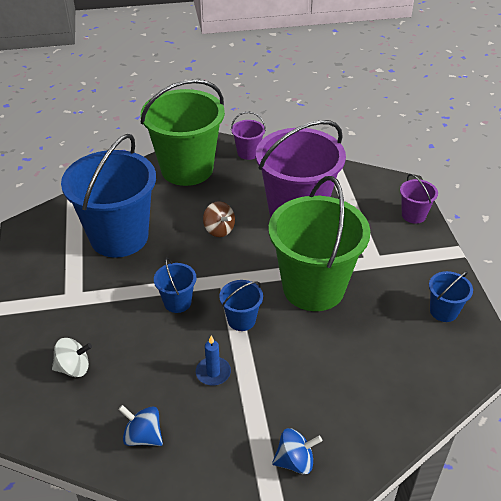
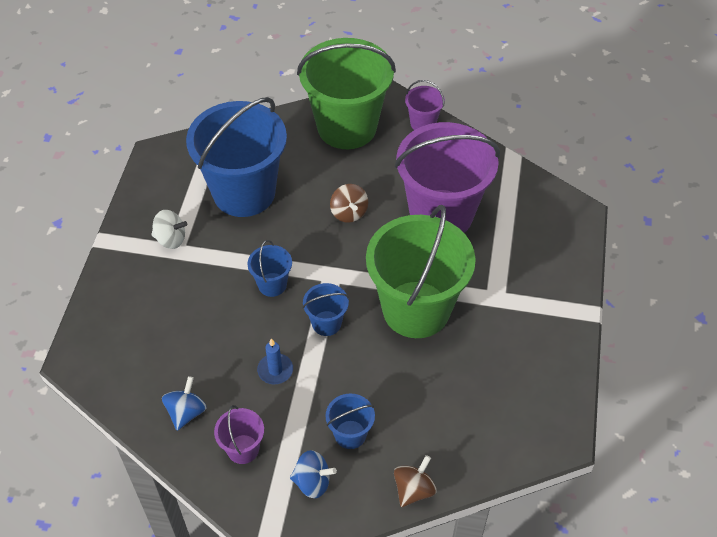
camera: 20 degrees right, 10 degrees up
(74, 368) = (149, 324): white spinning top -> white spinning top (171, 239)
(143, 436) = (186, 412): blue spinning top -> blue spinning top turned 60 degrees clockwise
(390, 437) = (413, 489): none -> brown spinning top
(413, 215) = (570, 255): purple bucket -> purple bucket (243, 449)
(443, 311) = (539, 377): blue bucket -> blue bucket (350, 434)

